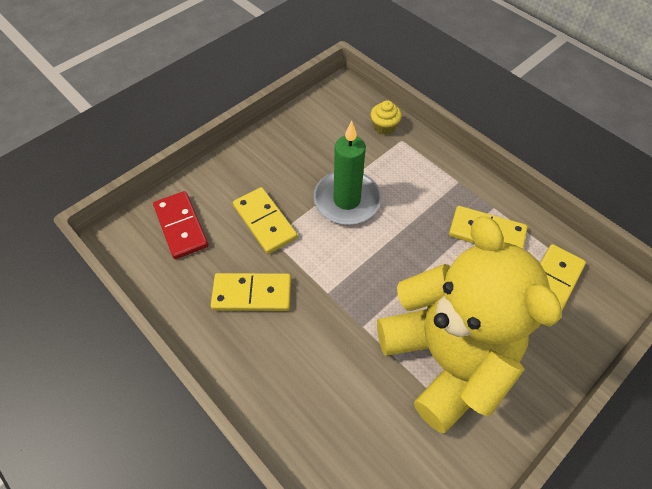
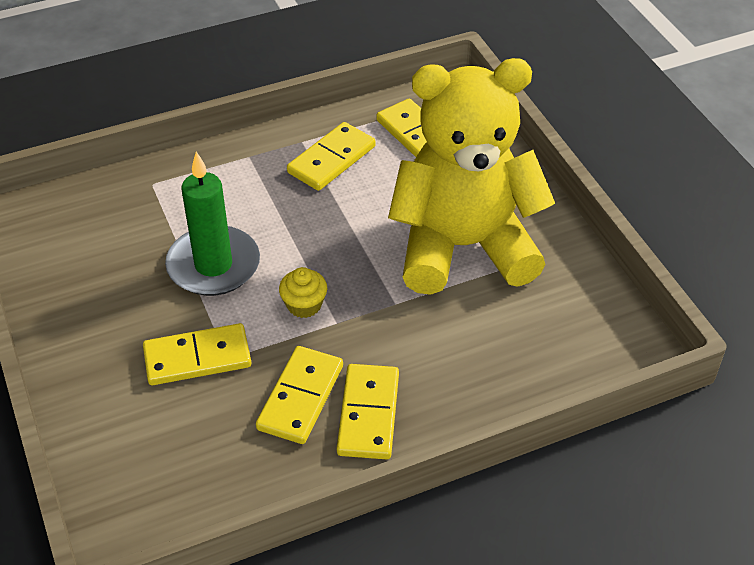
camera: 70 degrees left, 10 degrees down
(181, 226) = (149, 456): red domino -> none
(251, 343) = (368, 414): none -> yellow domino
(384, 126) = (118, 192): yellow cupcake -> yellow cupcake (304, 305)

